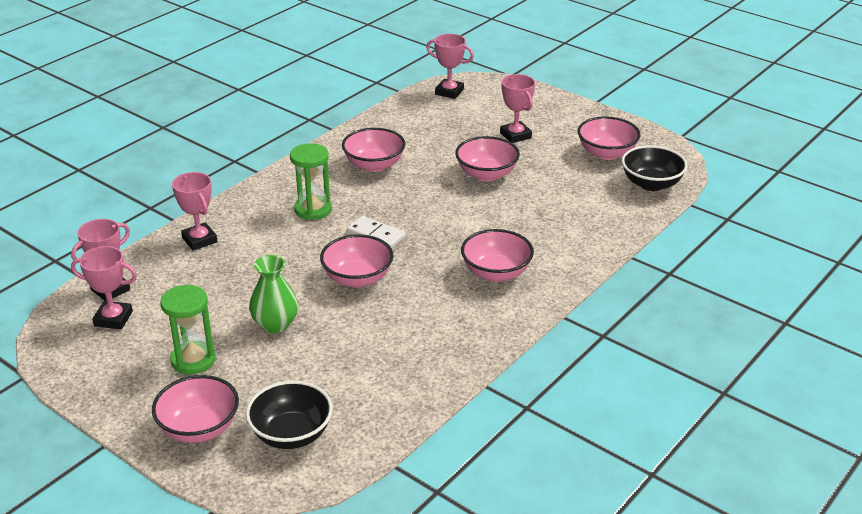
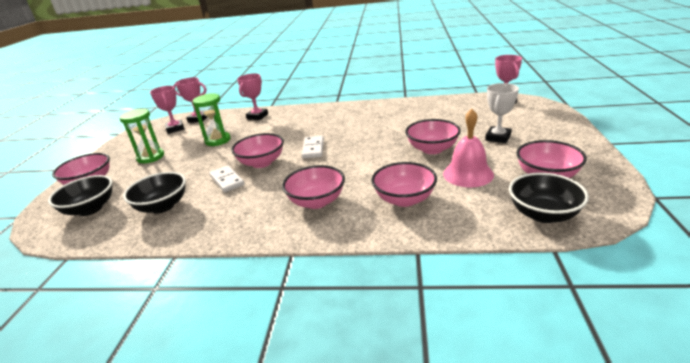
camera: 60 degrees right, 5 degrees down
(275, 324) = (196, 161): green vase -> none
(313, 209) = (317, 125): green hourglass -> green hourglass (218, 140)
(367, 374) = (162, 206): none -> black bowl
(368, 314) = (227, 180): none -> white domino
(374, 165) = (385, 119): pink bowl -> pink bowl (404, 199)
(515, 135) = (498, 137): pink trophy -> white trophy
(556, 181) = (468, 174): none -> pink bell

